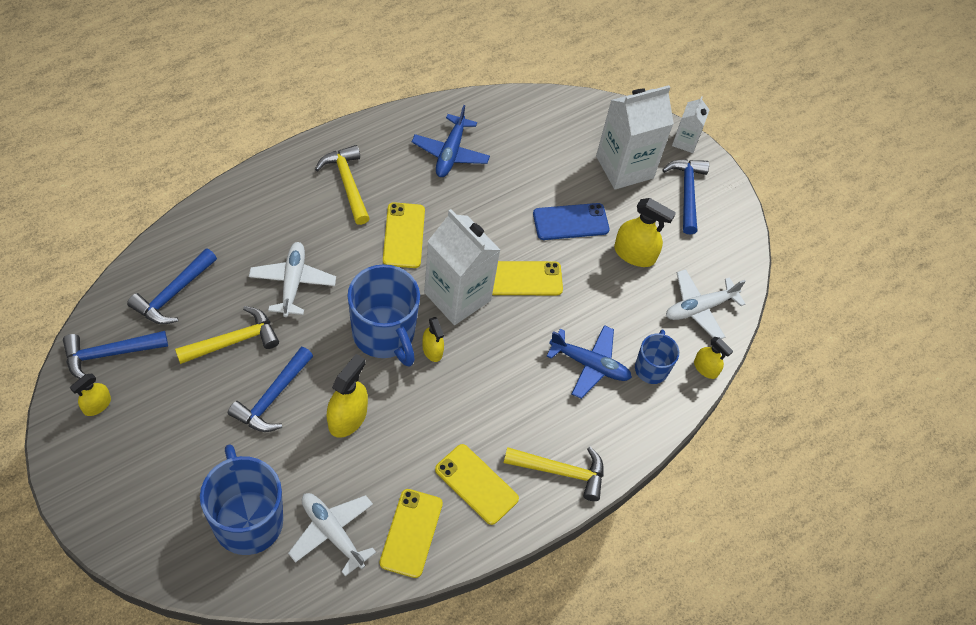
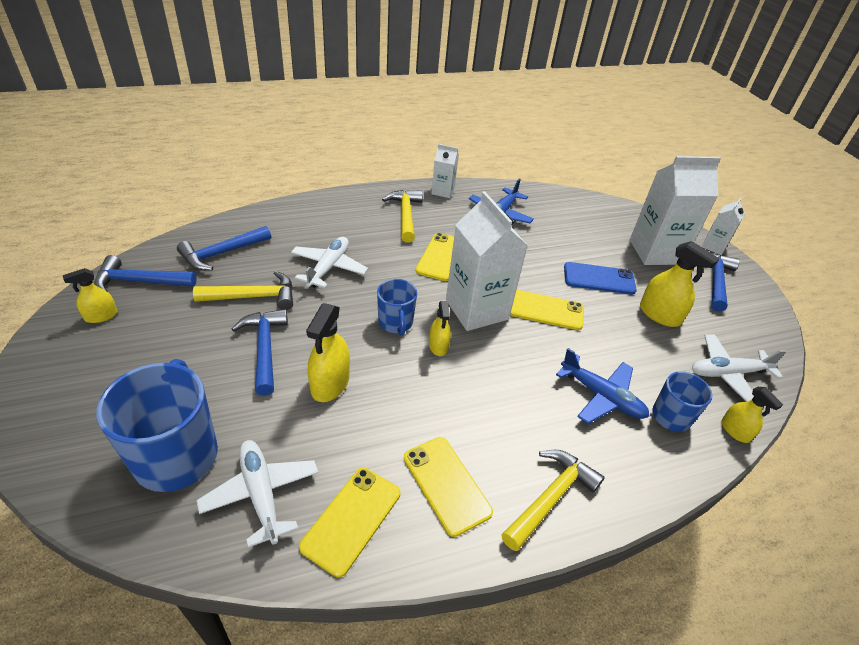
camera: 20 degrees right, 15 degrees down
(272, 397) = (264, 348): blue hammer -> blue hammer turned 120 degrees clockwise
(347, 418) = (330, 383): yellow spray bottle -> yellow spray bottle turned 150 degrees clockwise
(377, 132) = (443, 191): none -> white carton
(384, 334) = (395, 323): blue mug -> blue mug, size x0.56
(561, 472) = (551, 497): yellow hammer -> yellow hammer turned 75 degrees counterclockwise

